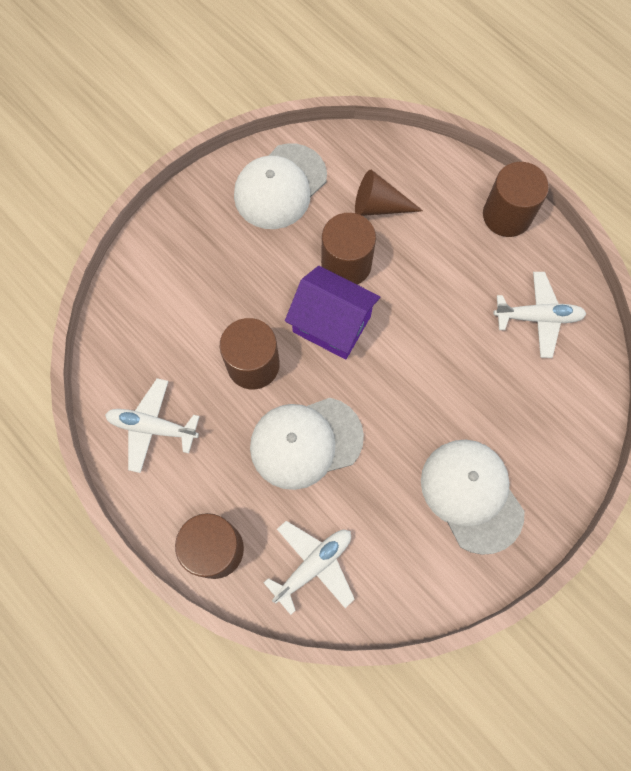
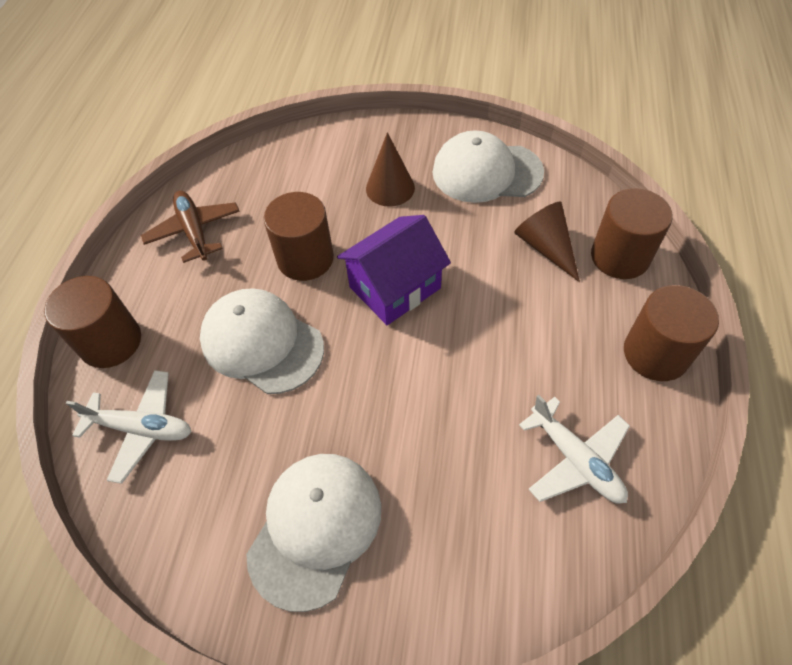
camera: 55 degrees right, 15 degrees down
(153, 427) = (194, 231): white plane -> brown plane
(236, 260) = (390, 188): none -> brown cone
(332, 324) = (395, 287): purple house -> purple house turned 60 degrees clockwise
(346, 264) = (463, 261): brown cylinder -> brown cylinder (620, 256)

